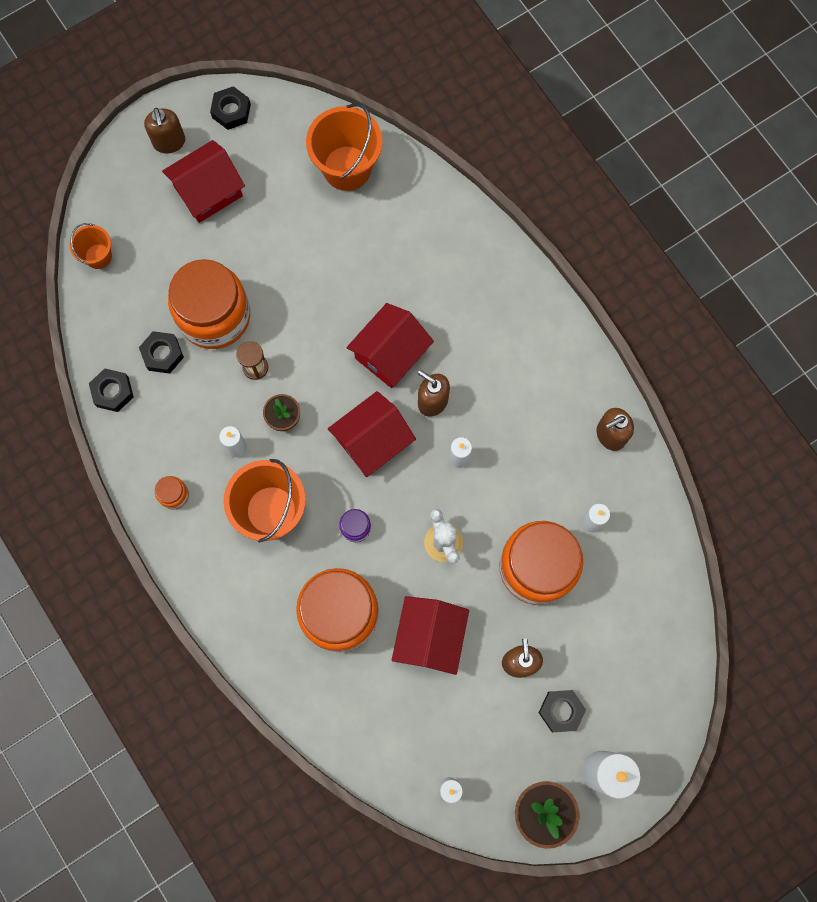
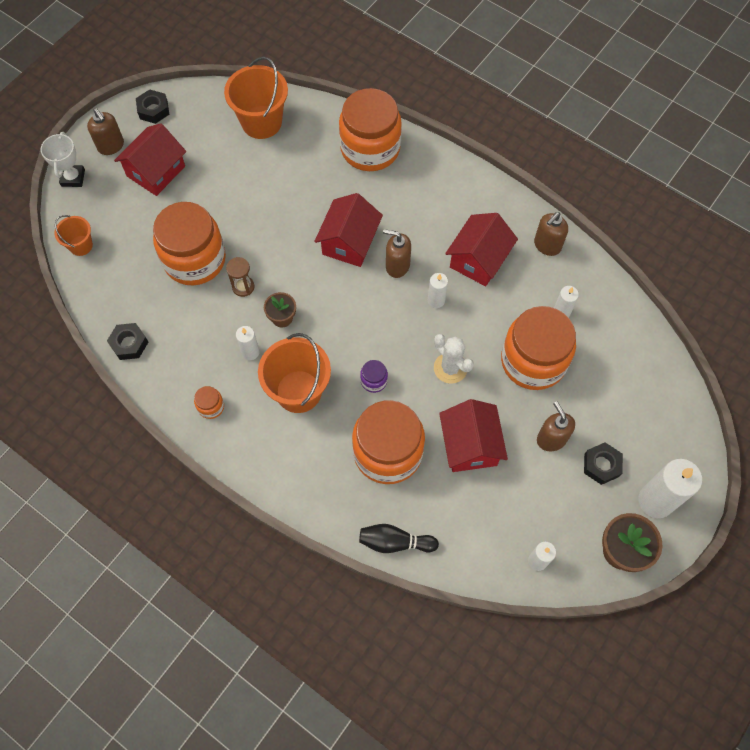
camera: 20 degrees left, 10 degrees down
(115, 169) = (73, 178): none -> white trophy
(162, 354) = (161, 302): black nut -> none
(310, 713) = (395, 542): none -> black bowling pin
(372, 441) = (361, 311): red house -> red house (478, 260)
(457, 244) = (370, 148): none -> orange jar

